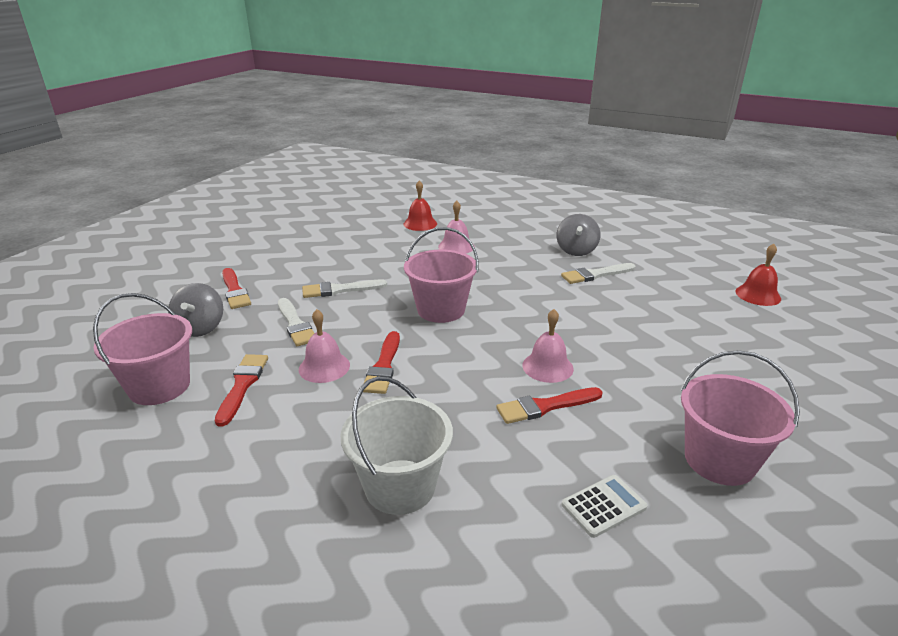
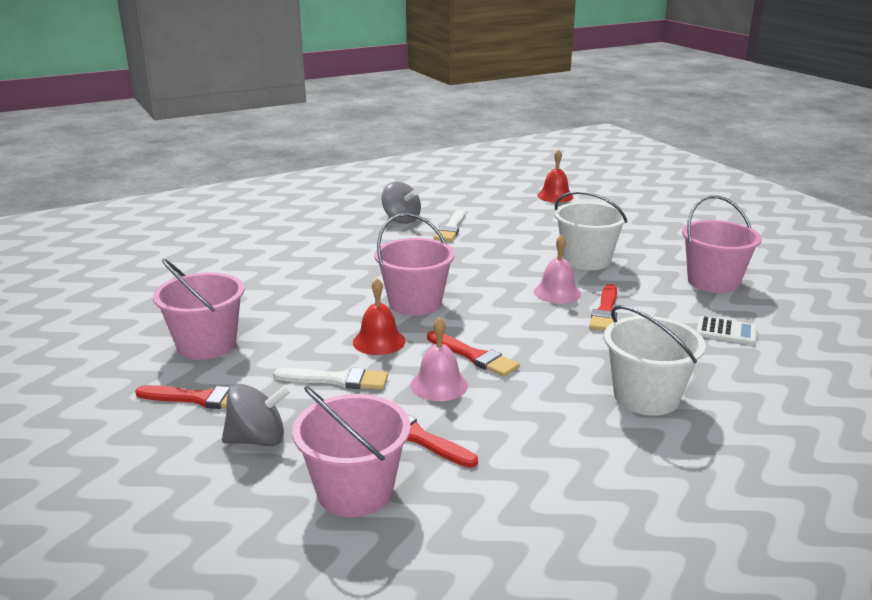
camera: 55 degrees left, 5 degrees down
(200, 328) = (258, 440): grey spinning top -> grey spinning top turned 45 degrees counterclockwise
(301, 266) = (206, 345): none -> pink bucket
(339, 290) = (300, 338): white brush -> none
(420, 224) = (226, 258): red bell -> red bell (379, 341)
(456, 246) = (307, 259): pink bell -> none
(604, 506) = (726, 331): white calculator -> white calculator turned 105 degrees clockwise
(640, 360) = (586, 260): none -> white bucket

